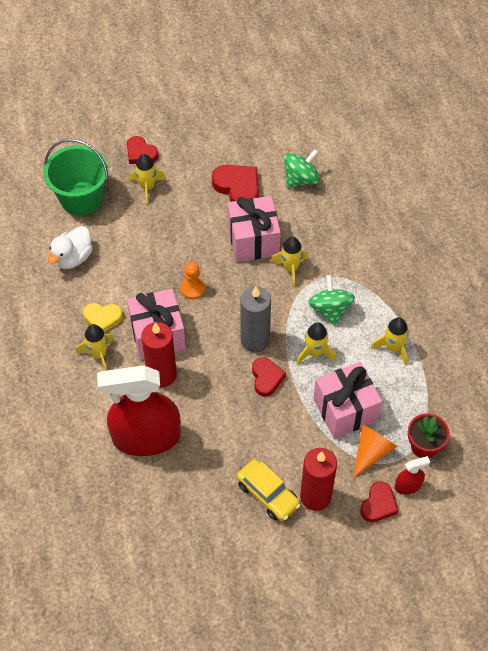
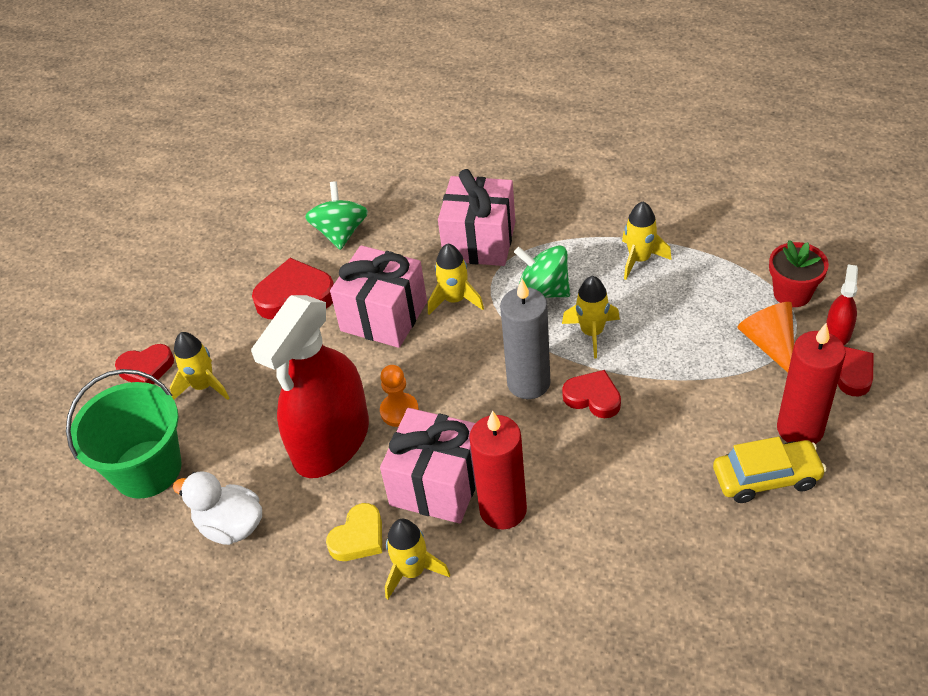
camera: 50 degrees left, 10 degrees down
(73, 258) = (230, 526): white duck -> white duck turned 135 degrees clockwise
(146, 437) = (588, 577): red spray bottle -> red spray bottle (331, 442)
(345, 410) = (694, 342): pink gift -> pink gift (479, 241)

